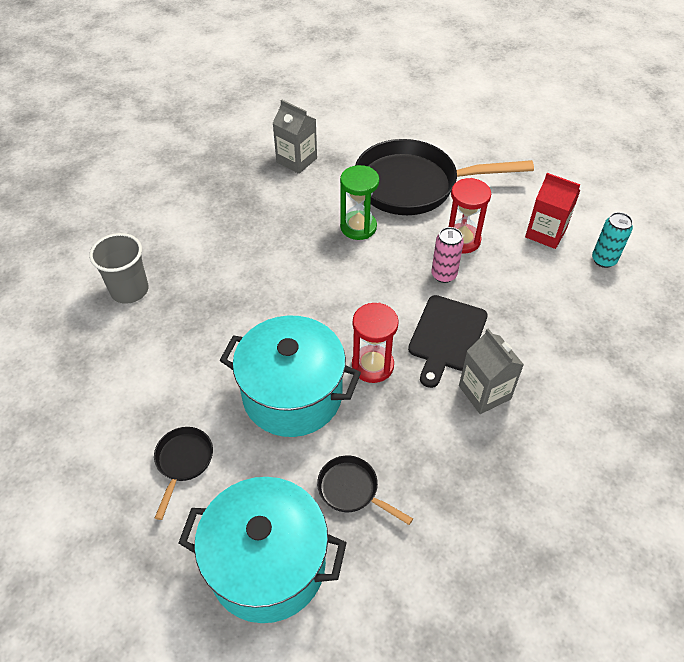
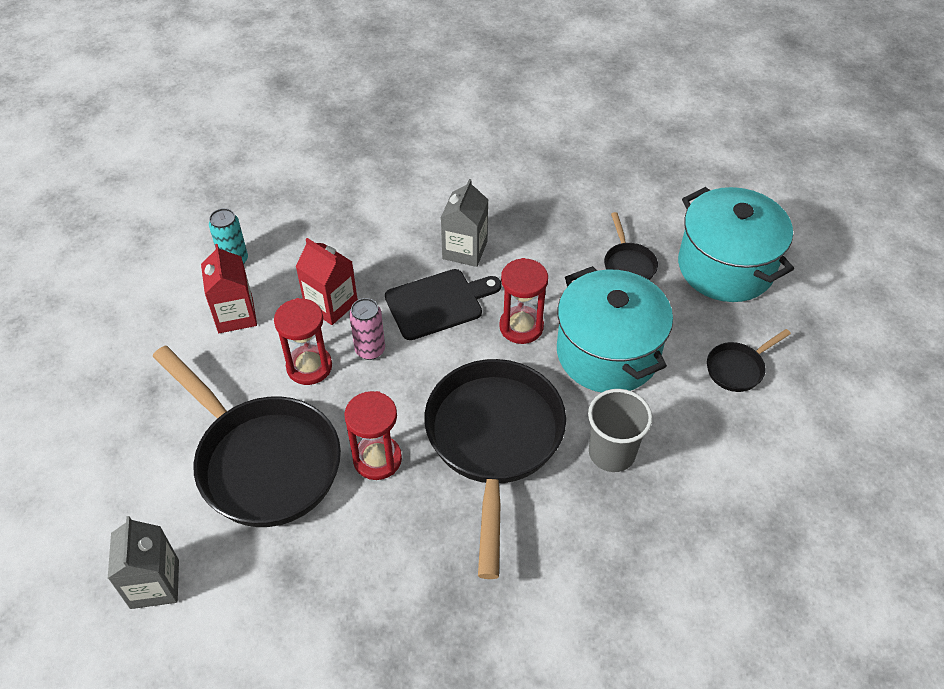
camera: 135 degrees left, 0 degrees up
(129, 290) = (673, 576): grey cup -> grey cup (612, 453)
(296, 160) = (329, 611): grey carton -> grey carton (155, 584)
(305, 282) = (494, 441): none -> black pan
(358, 227) = (377, 459): green hourglass -> red hourglass
(507, 281) = (331, 304): none -> red carton

